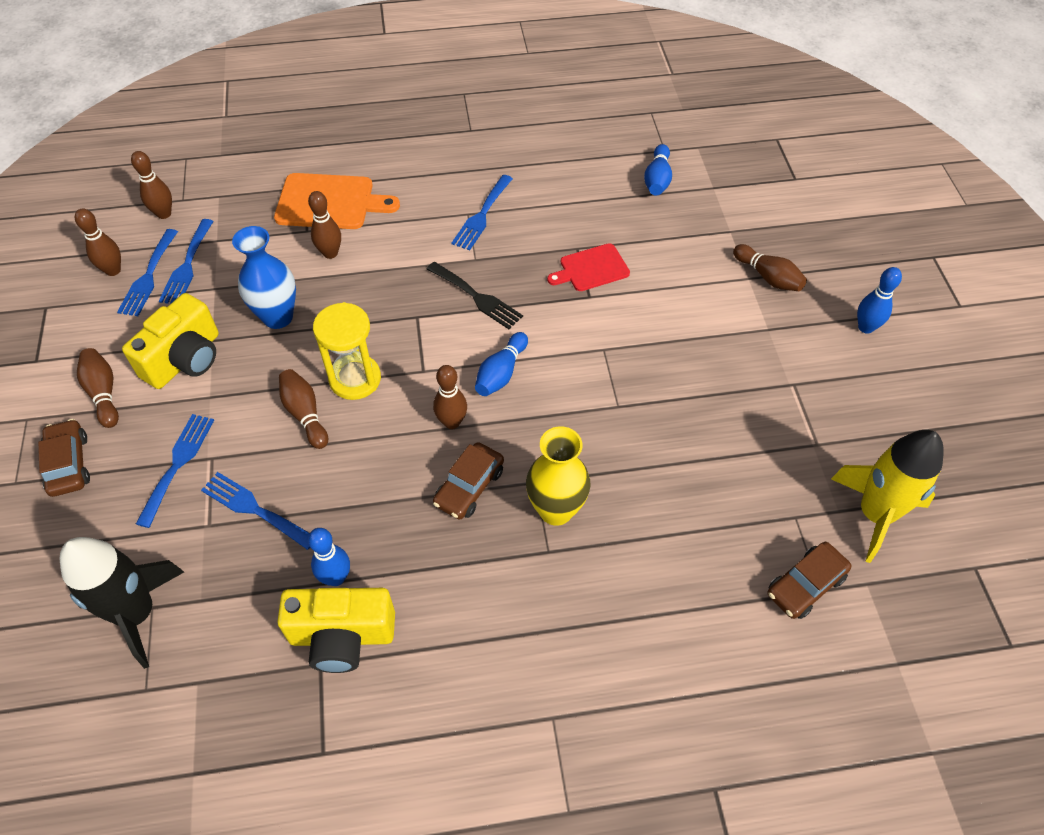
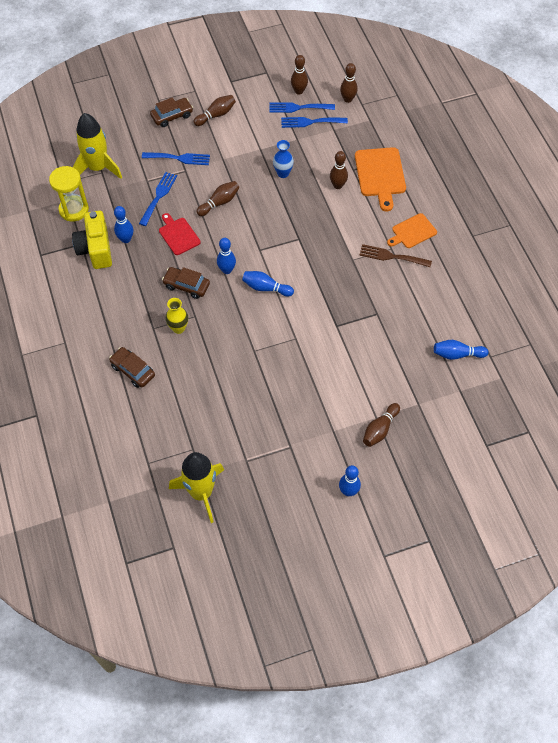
camera: 80 degrees right, 5 degrees up
(137, 613) = (98, 168): black rocket -> yellow rocket
(185, 359) = (244, 141): yellow camera -> none
(278, 317) = (283, 173): blue vase -> blue vase, size x0.66
(355, 379) = (247, 219): yellow hourglass -> yellow hourglass (74, 210)
(445, 186) = (412, 232): none -> orange cutting board
(452, 422) = (227, 270): brown bowling pin -> blue bowling pin
(477, 297) = (321, 266): black fork -> none
(482, 215) = (391, 256): blue fork -> brown fork
(556, 510) = (178, 328): yellow vase -> yellow vase, size x0.66
(591, 269) = (360, 324): red cutting board -> red cutting board (178, 235)
(805, 585) = (149, 454): brown car -> brown car (133, 370)

